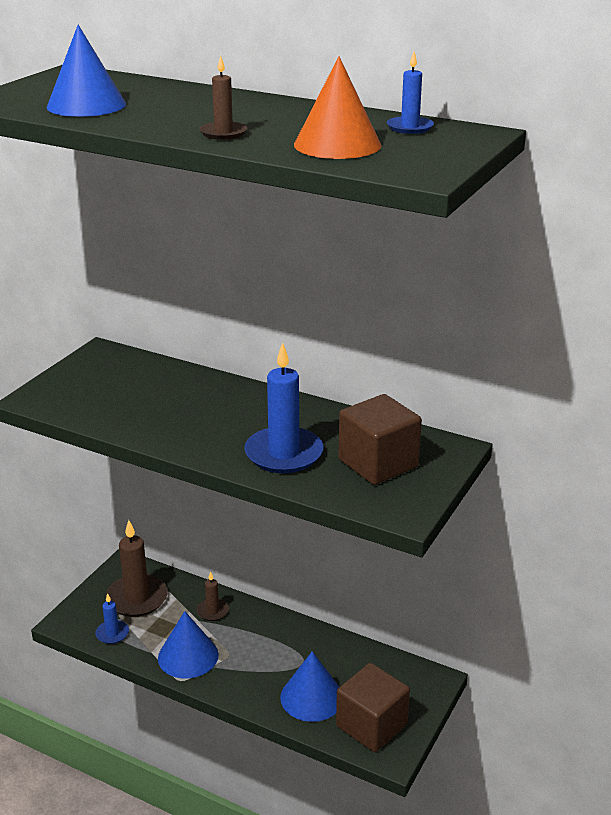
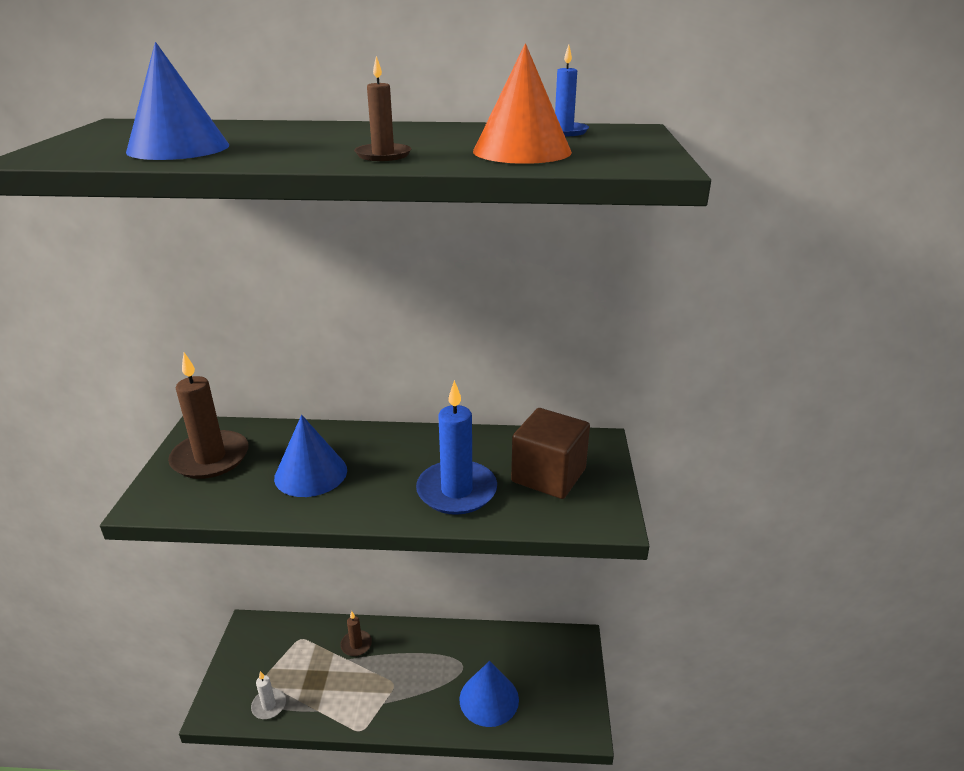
camera: 25 degrees left, 0 degrees up
(112, 634) = (269, 705): blue candle -> white candle
(137, 598) = (276, 657): brown candle -> brown candle (210, 458)
(188, 656) = (355, 701): blue cone -> blue cone (311, 473)
(371, 725) = (553, 706): brown cube -> none

